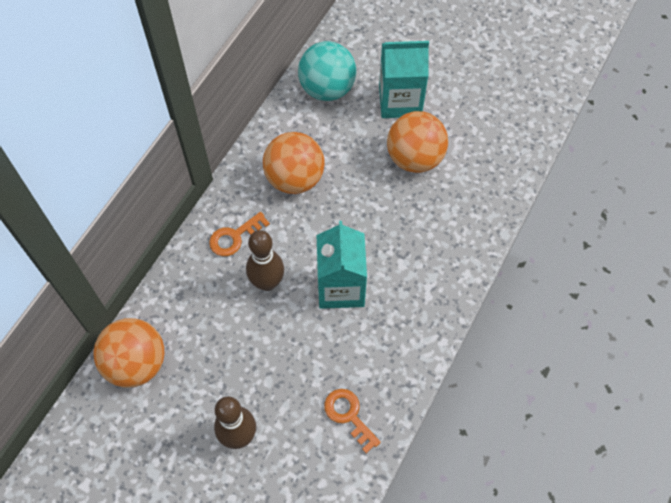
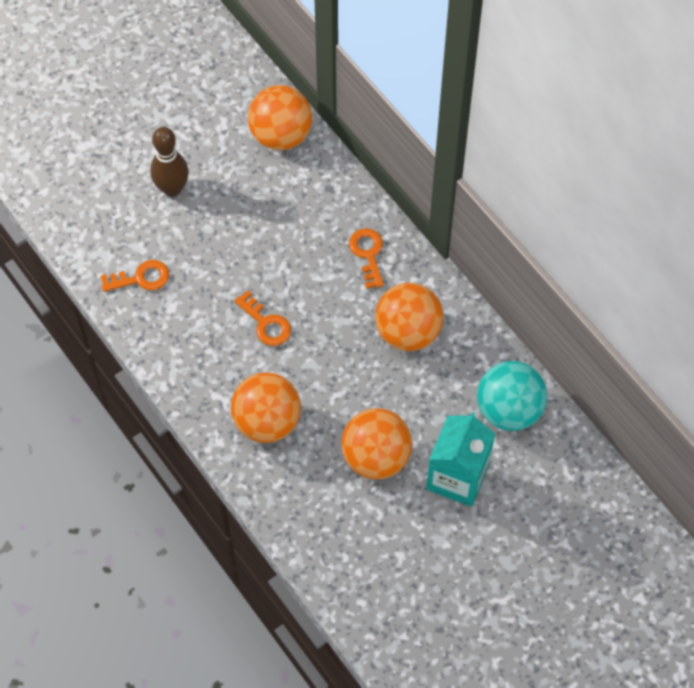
camera: 115 degrees right, 0 degrees up
(267, 282) = (304, 263): brown bowling pin -> none
(341, 287) = (266, 323): turquoise carton -> orange key
(429, 246) = (267, 421): none -> orange ball

